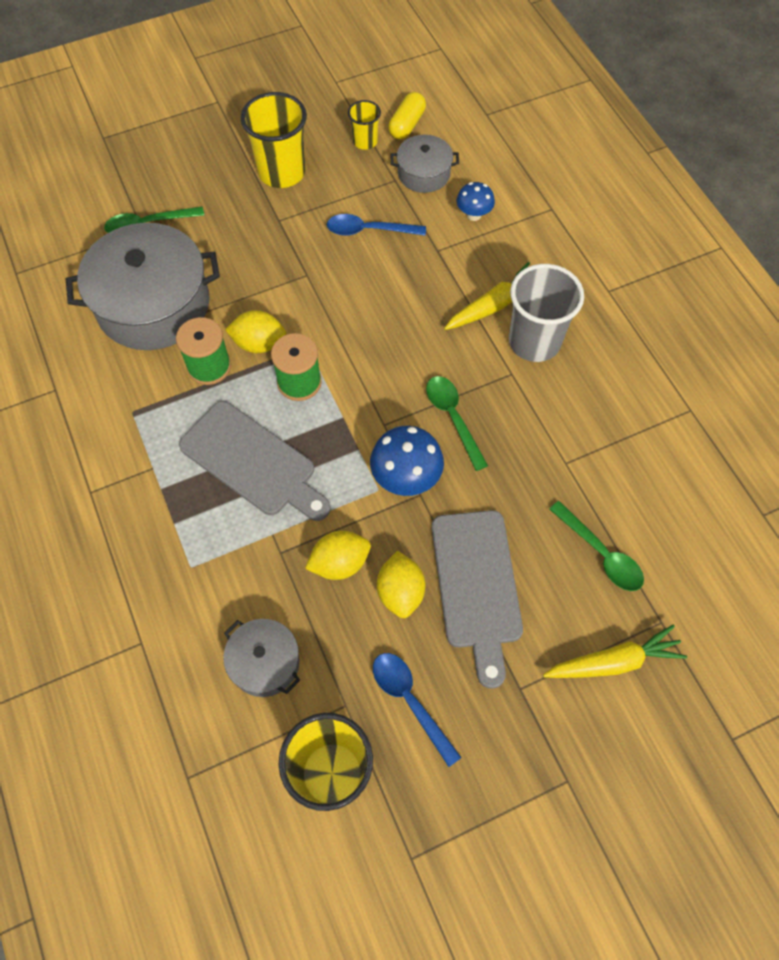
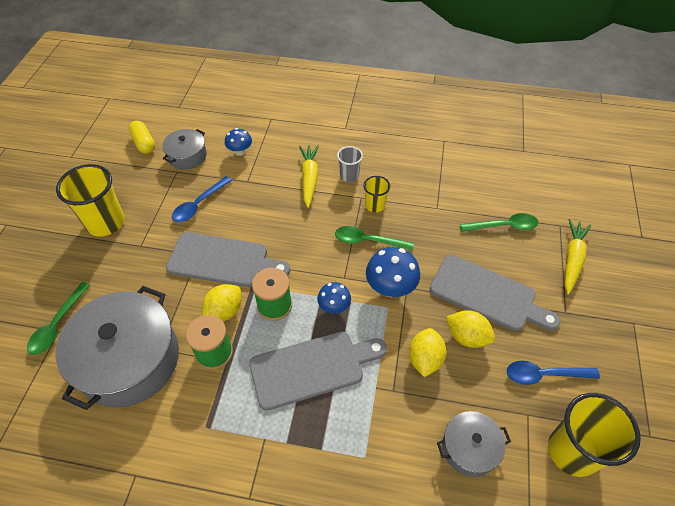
camera: 55 degrees left, 10 degrees down
(316, 301) = (223, 261): none -> grey cutting board
(339, 438) = (334, 307): none -> blue mushroom
(365, 141) = (132, 169): yellow cup -> yellow cup (375, 205)
(534, 341) = (349, 175): grey cup -> grey cup, size x0.53

